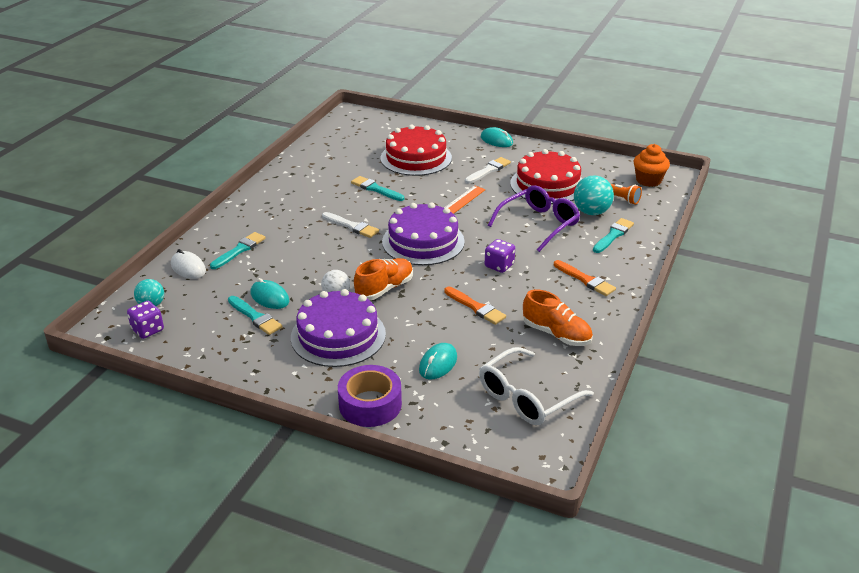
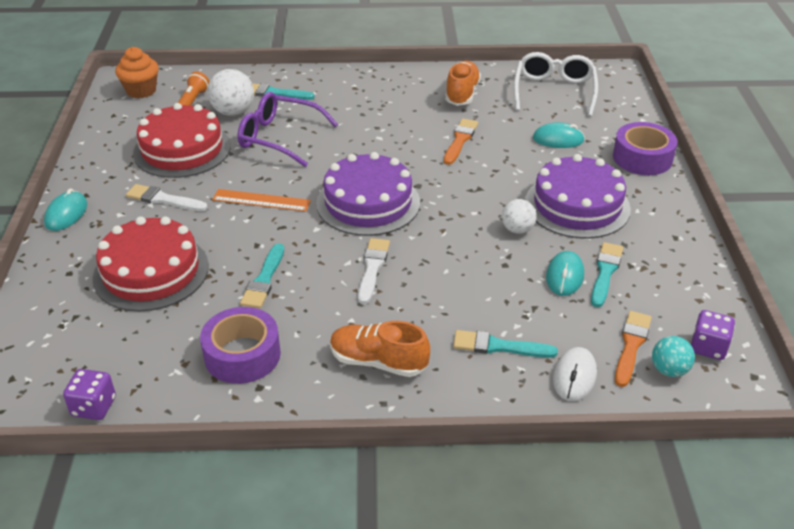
camera: 115 degrees left, 5 degrees up
(320, 172) = (242, 355): none -> purple tape
(384, 289) = (478, 201): orange shoe -> orange shoe (378, 362)
(499, 265) = (379, 144): purple dice -> purple dice (94, 407)
(527, 397) = (554, 91): white glasses -> white glasses turned 105 degrees counterclockwise
(585, 280) = (367, 94): orange brush -> orange brush (631, 345)
(591, 212) = (233, 112): turquoise ball -> white ball

